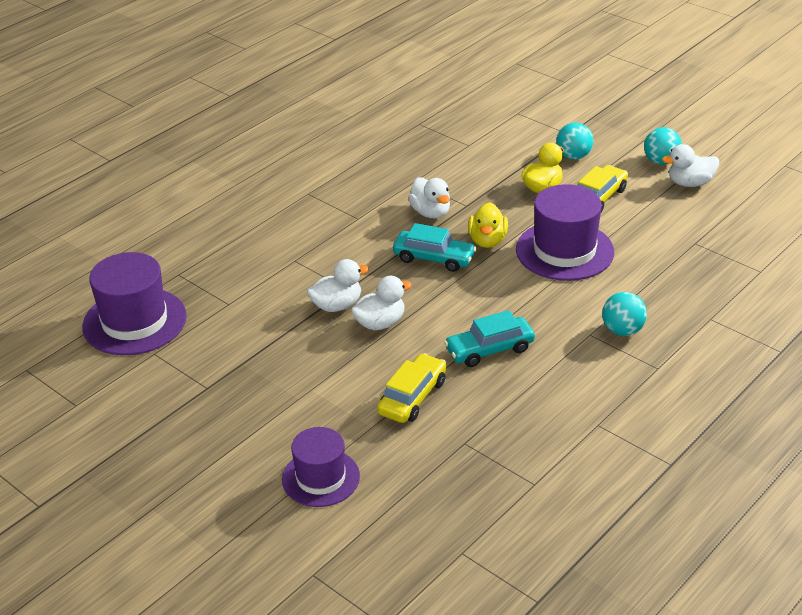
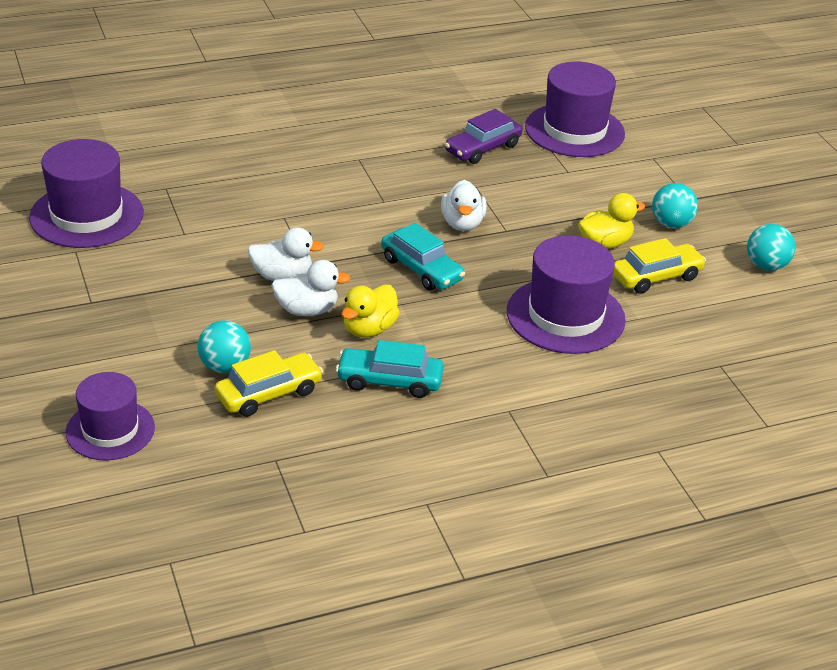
camera: 25 degrees right, 0 degrees up
(392, 151) = (482, 148): none -> purple car
(445, 113) = (574, 130): none -> purple hat
(487, 241) = (493, 274): yellow duck -> yellow duck (369, 329)
(622, 330) = (547, 421): turquoise ball -> turquoise ball (225, 366)
(690, 183) = (777, 301): white duck -> none

